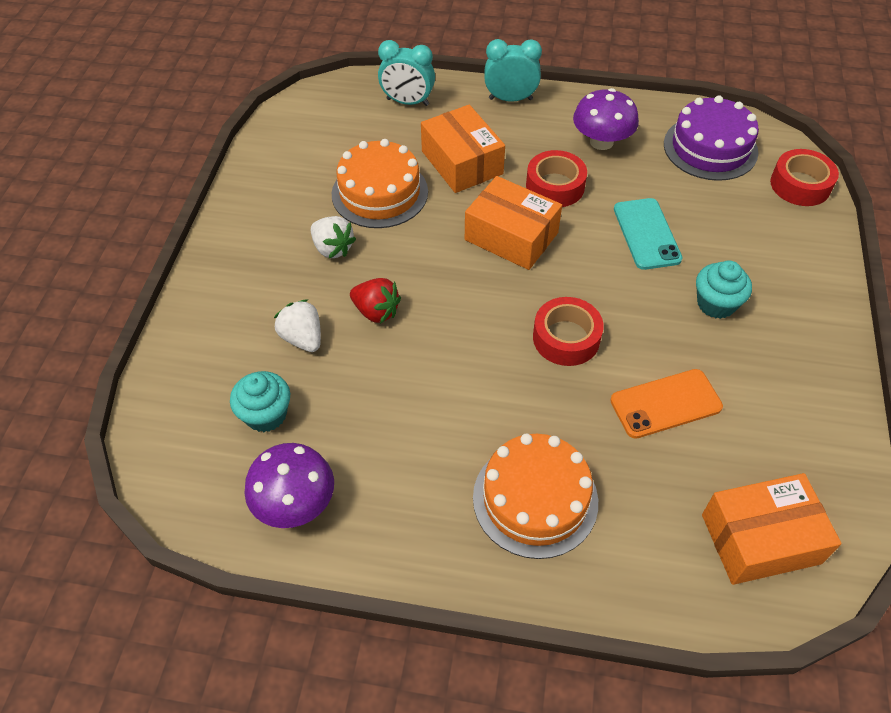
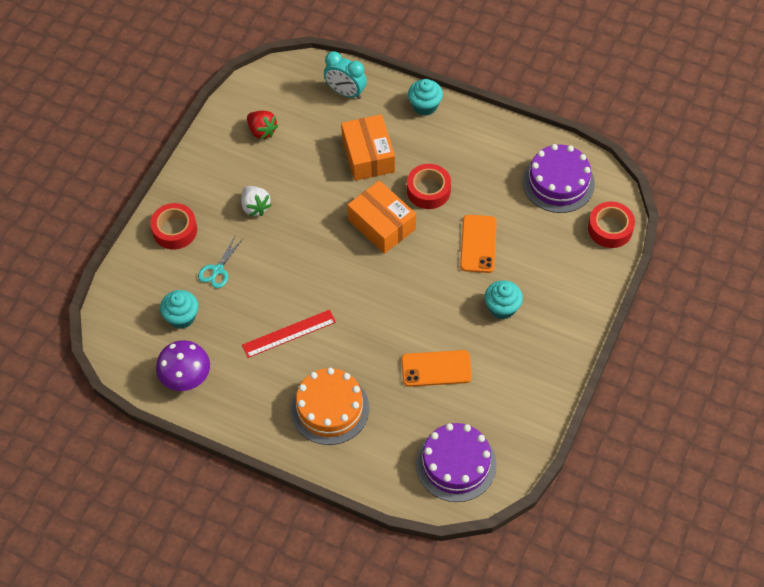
camera: 15 degrees right, 5 degrees up
(303, 338) = (217, 270): white strawberry -> turquoise scissors
(376, 311) = (271, 261): red strawberry -> red strawberry (262, 131)
(380, 193) = (301, 169): orange cake -> none
(434, 402) = (289, 333): none -> red ruler
(510, 99) = (425, 106): turquoise clock -> turquoise cupcake
(566, 338) = (390, 309): red tape -> red tape (175, 230)
(601, 142) = (478, 159): purple mushroom -> none
(646, 234) = (478, 244): turquoise phone -> orange phone
(760, 539) = (456, 464): orange box -> purple cake

